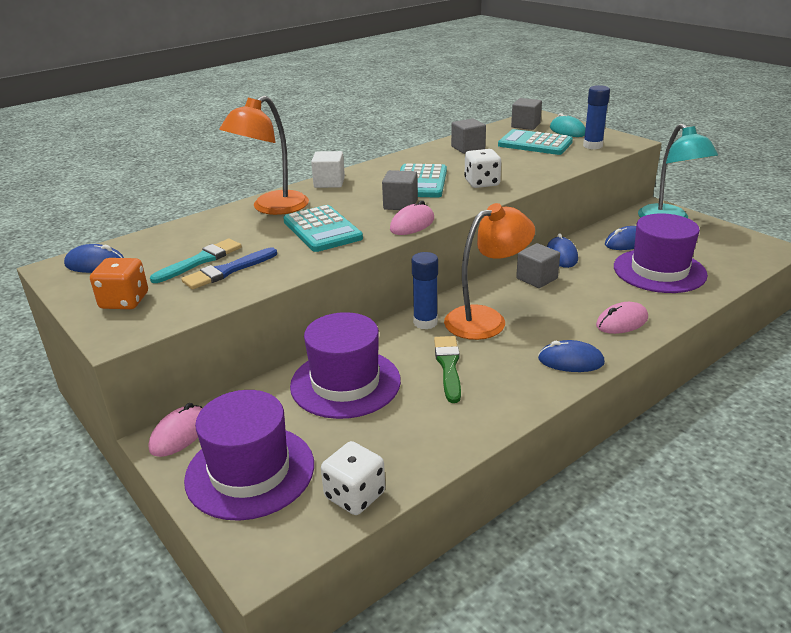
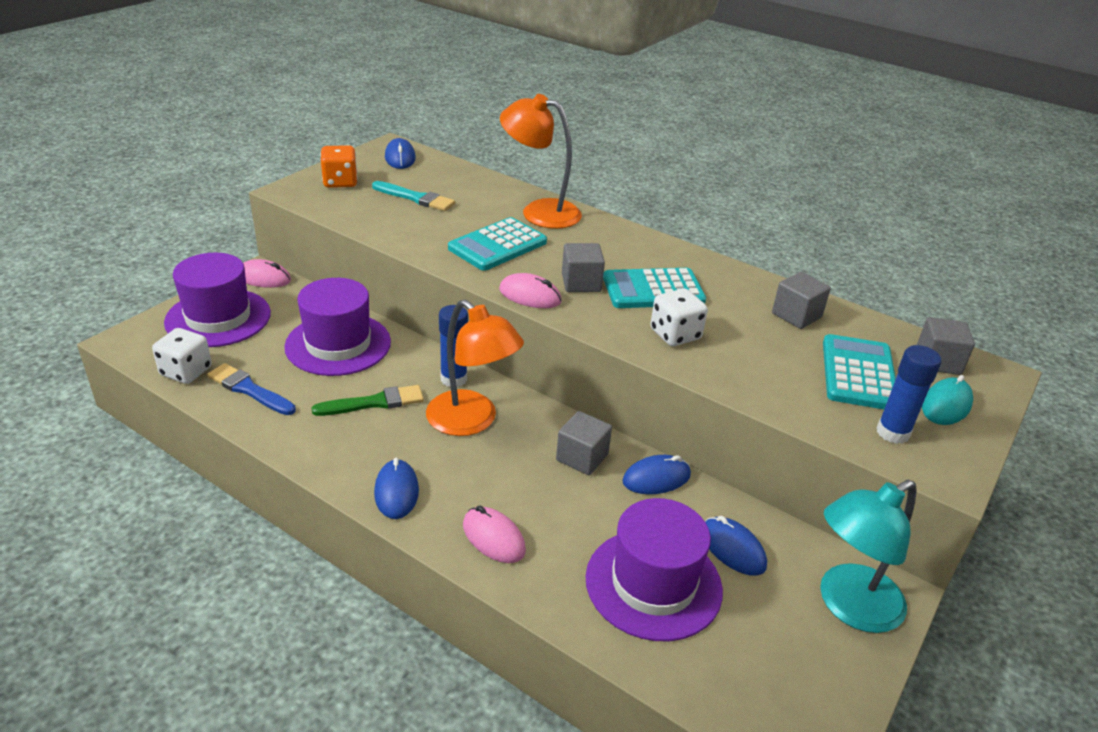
camera: 70 degrees right, 5 degrees up
(227, 271) = (399, 213): blue brush -> blue brush (249, 389)
(329, 182) = (621, 233): white cube -> none

